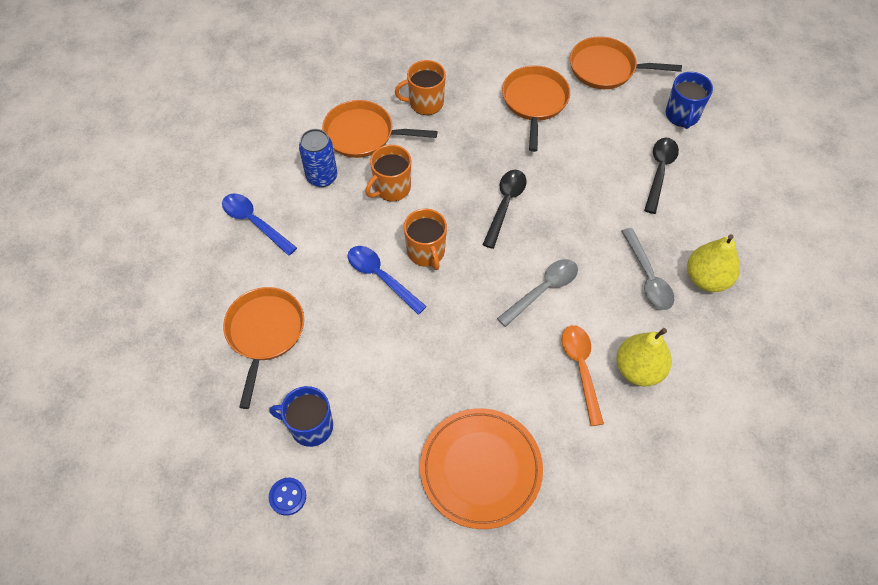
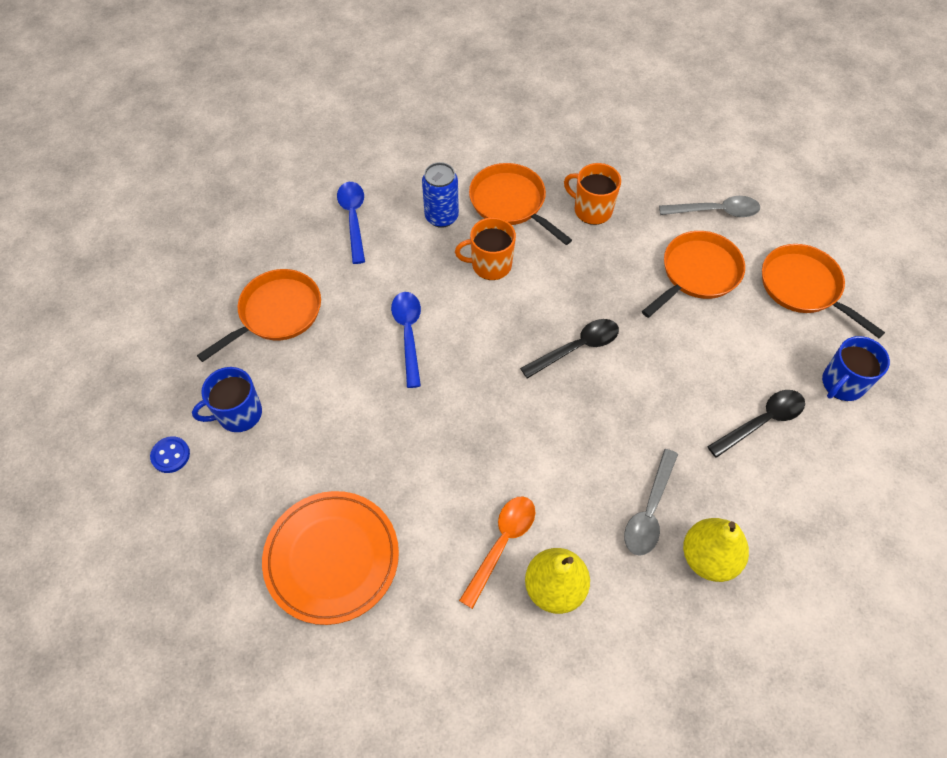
camera: 40 degrees right, 0 degrees up
(310, 426) = (238, 414): blue mug -> blue mug turned 75 degrees counterclockwise
(426, 252) = (466, 340): orange mug -> none
(543, 290) = (536, 448): grey spoon -> grey spoon (715, 211)

